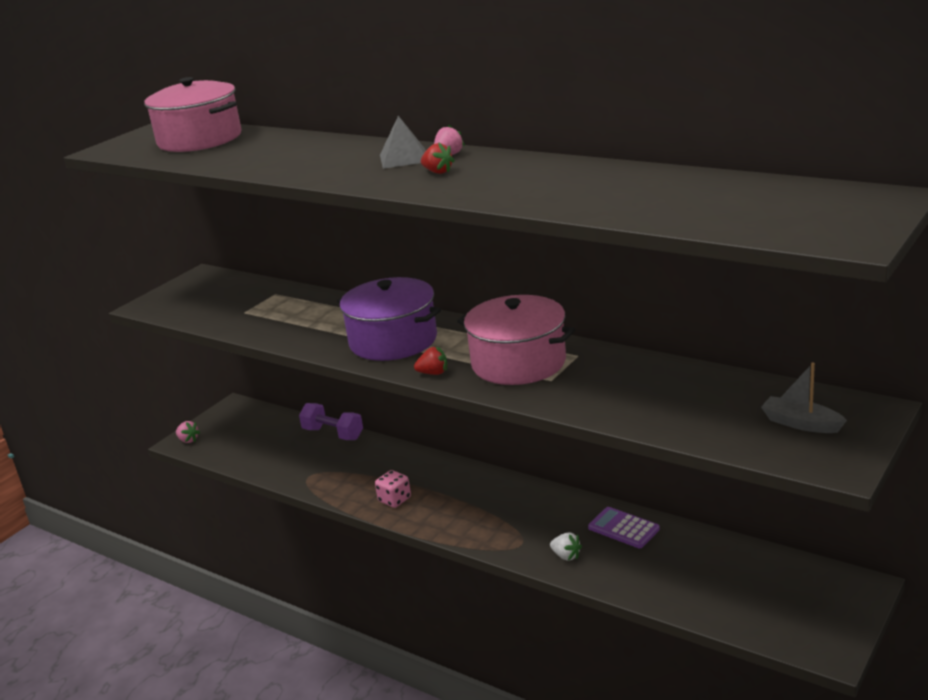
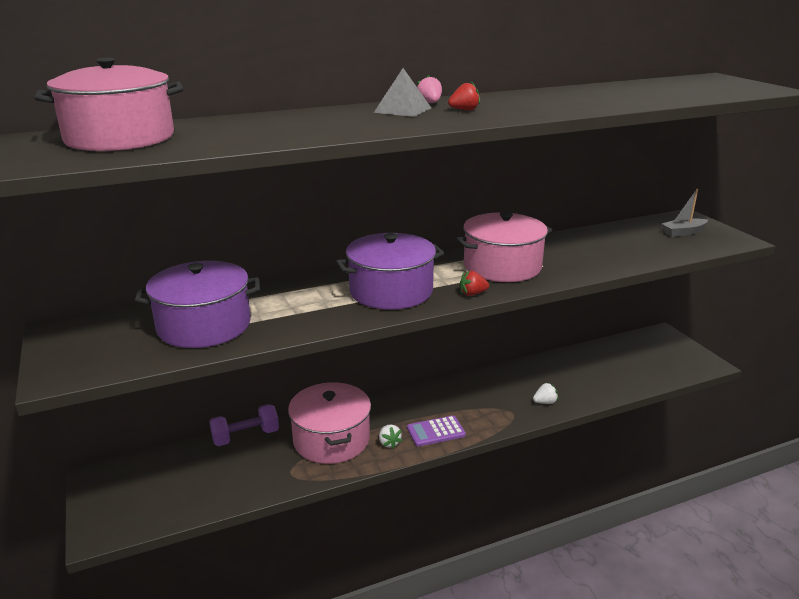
camera: 60 degrees left, 0 degrees up
(188, 440) = (103, 527): pink strawberry -> none
(253, 309) = (204, 325): none -> purple pot
(370, 471) = (331, 439): none -> pink pot
(394, 500) = (389, 443): pink dice -> white strawberry
(433, 373) = (472, 294): red strawberry -> red strawberry turned 135 degrees counterclockwise
(623, 528) = (538, 372): purple calculator -> purple calculator (436, 432)

